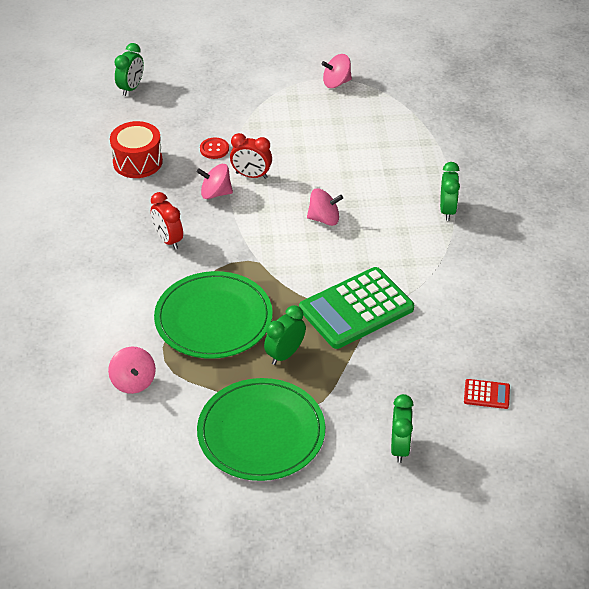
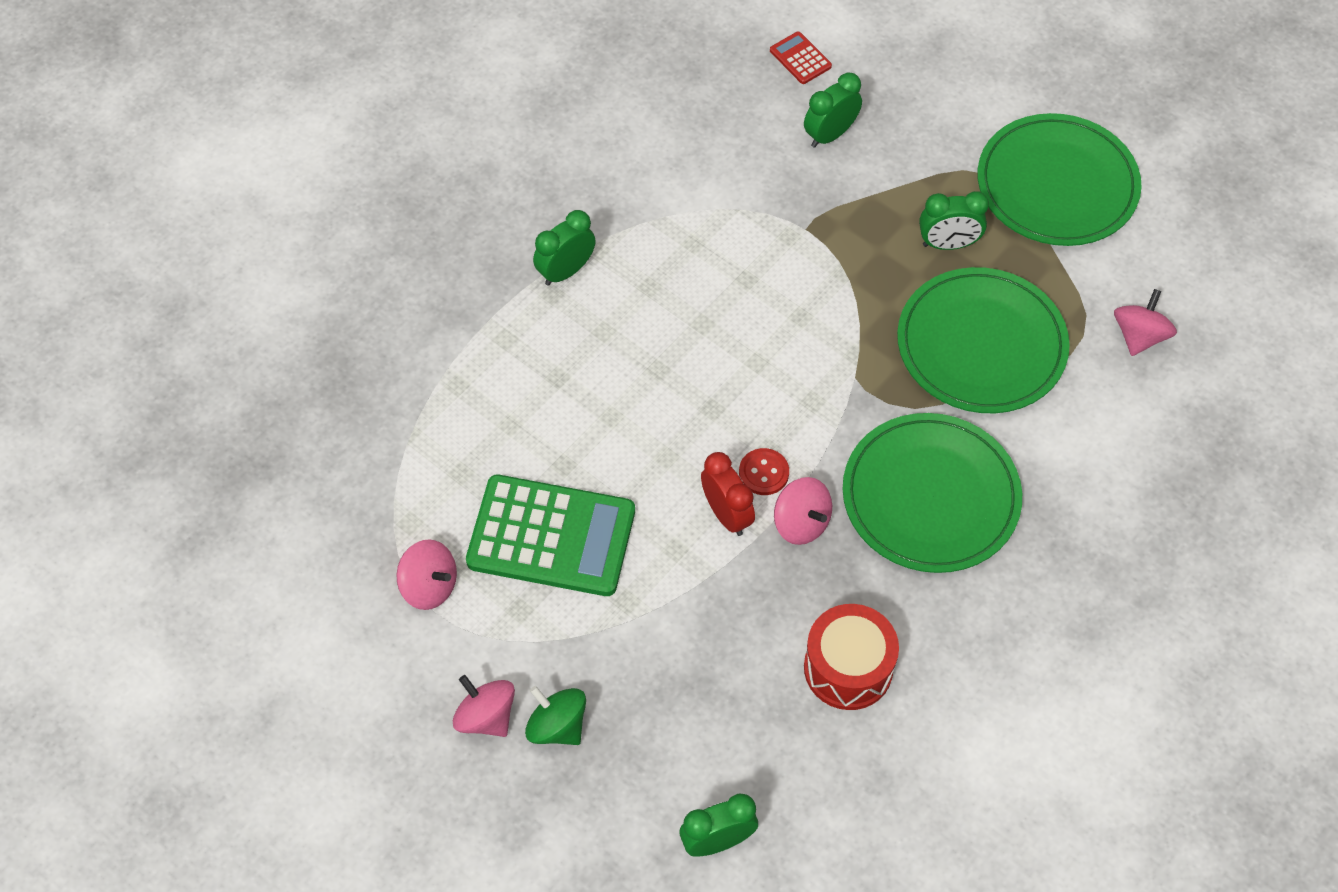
camera: 135 degrees left, 15 degrees up
(168, 240) = (930, 496): red clock -> green plate
(214, 149) = (725, 602): red button -> red button (764, 473)
(231, 79) = (557, 726): none -> green spinning top
(324, 219) = (715, 374): pink spinning top -> pink spinning top (486, 716)
(356, 309) = (816, 236): green calculator -> green calculator (551, 537)
(400, 447) = (940, 75): green clock -> green clock (830, 135)

